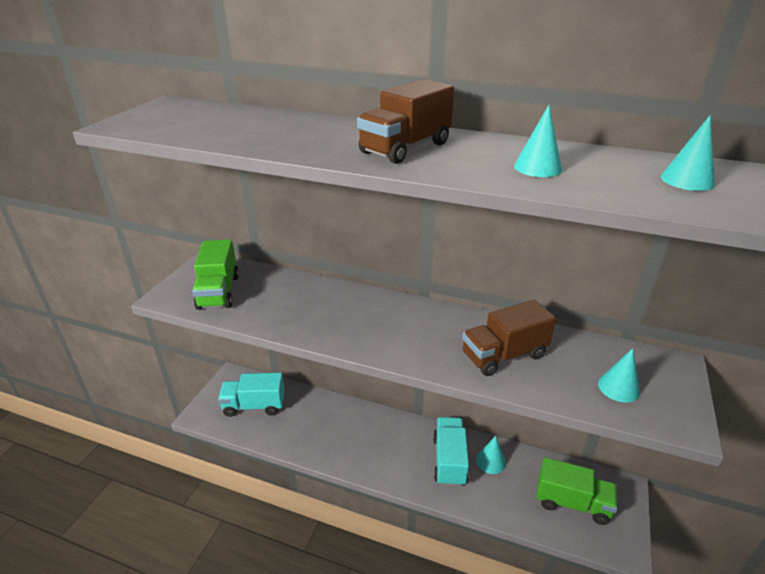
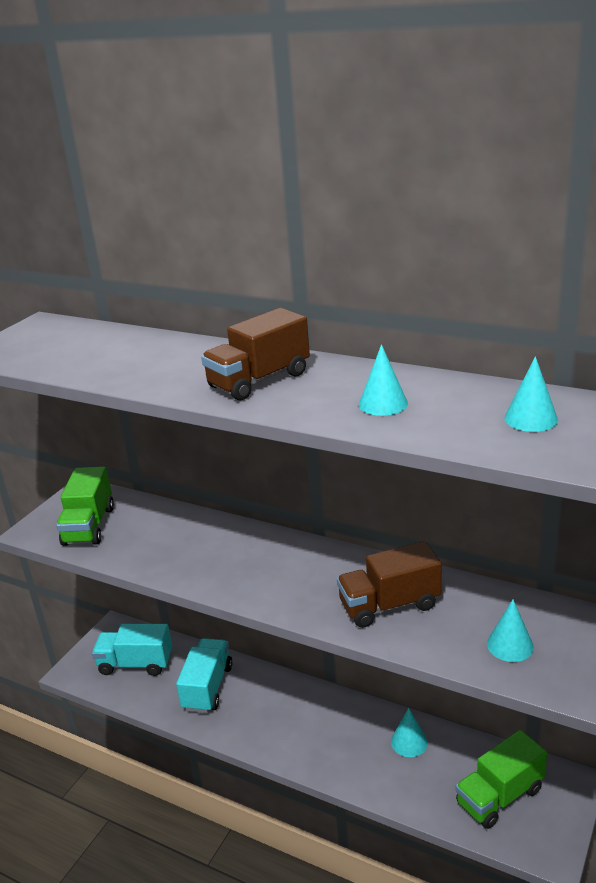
camera: 10 degrees right, 5 degrees down
(449, 460) = (358, 738): turquoise truck -> turquoise truck (208, 687)
(572, 502) = (499, 796): green truck -> green truck turned 120 degrees clockwise

